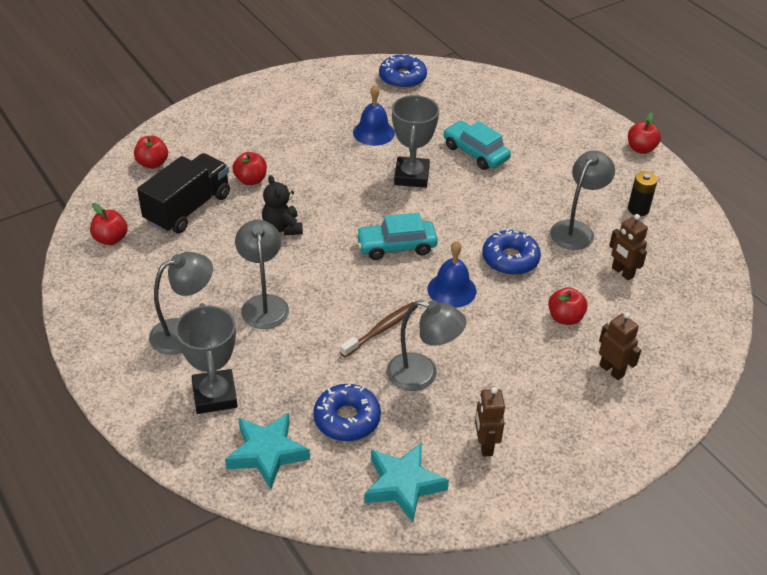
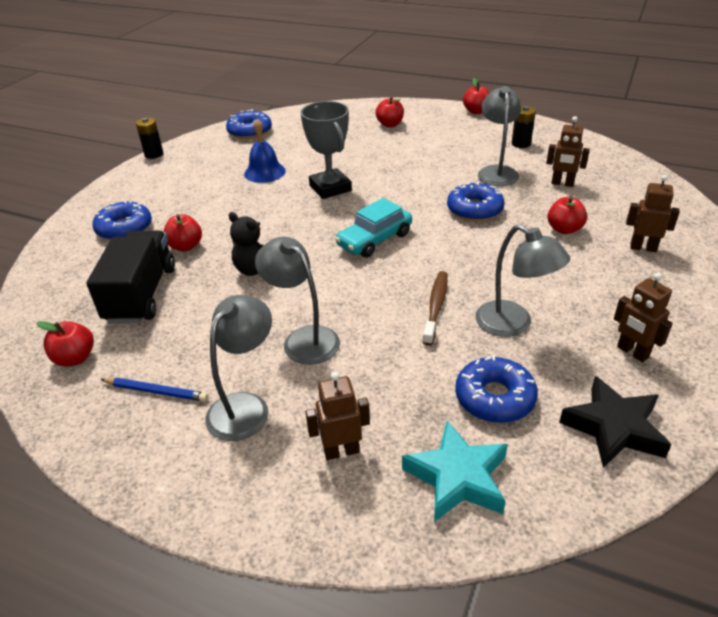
camera: 30 degrees left, 5 degrees down
(140, 291) = (156, 391): none -> blue pencil
(152, 163) = (66, 273): red apple -> red apple (390, 124)
(215, 395) = (341, 451): grey trophy -> brown robot
(221, 140) = (124, 228): none -> blue donut
(301, 69) = (154, 154): none -> black battery
(403, 485) = (613, 427): turquoise star -> black star
(422, 375) = (513, 324): grey lamp -> grey lamp turned 60 degrees clockwise
(451, 290) = (457, 250): blue bell -> none
(475, 153) = (363, 155): turquoise car -> none

